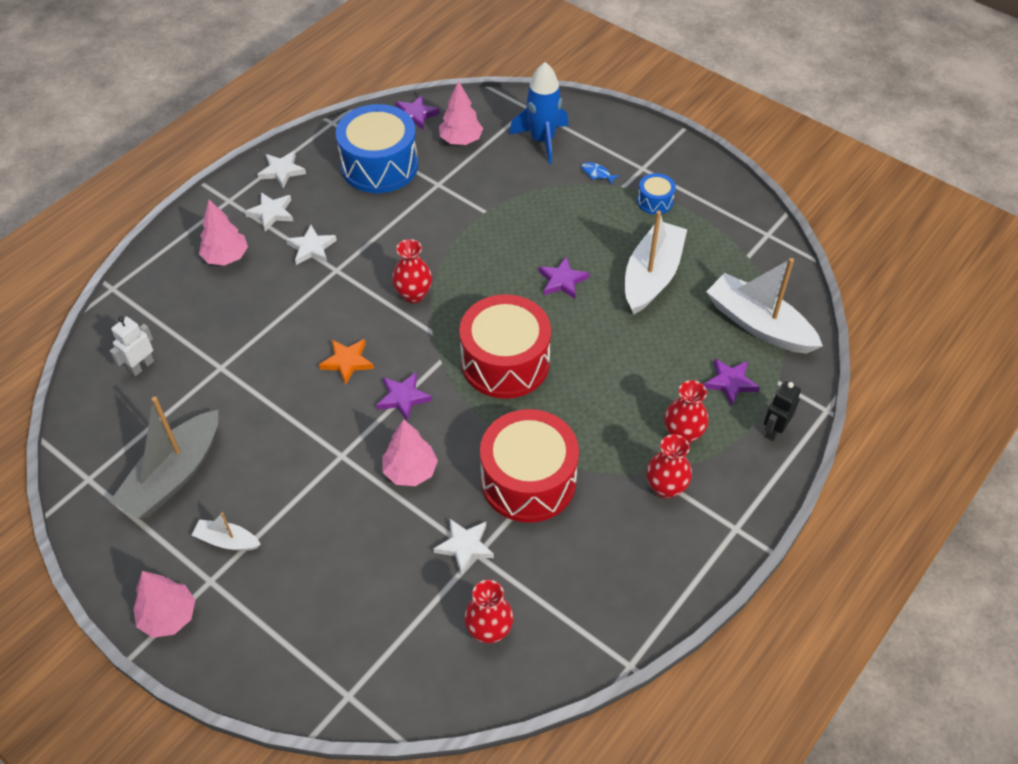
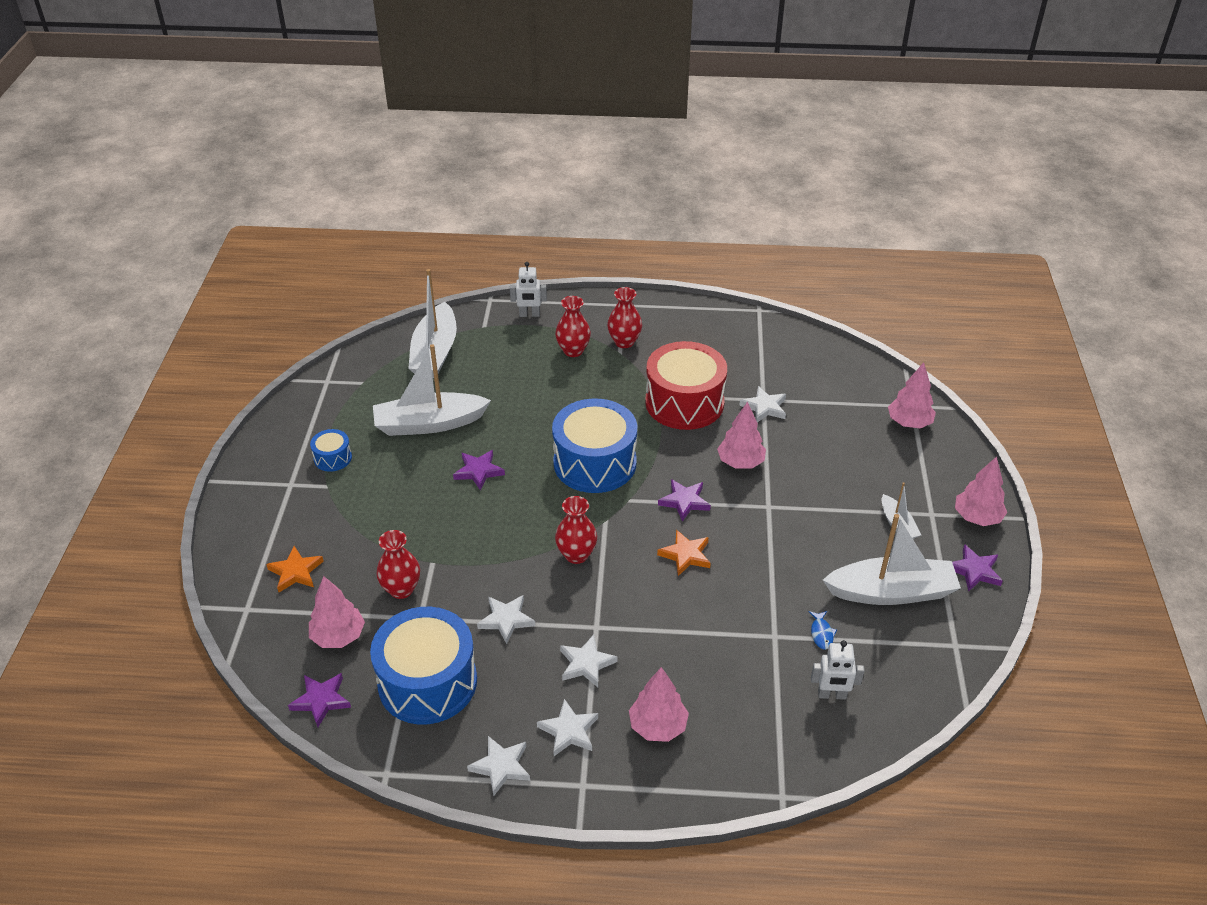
camera: 125 degrees left, 10 degrees down
(174, 476) = (891, 592): grey boat -> white boat
(328, 668) = (909, 423): none -> pink tree
(391, 225) = (506, 620): none -> white star
(489, 630) = (804, 370): red vase -> red vase (401, 589)
(505, 362) = (595, 463): red drum -> blue drum
(542, 140) = (296, 572): blue rocket -> orange star
(597, 174) = (320, 510): blue fish -> blue fish (821, 633)
(730, 382) = (505, 346): purple star -> purple star (974, 571)
(774, 430) = (529, 315): black robot -> white robot

